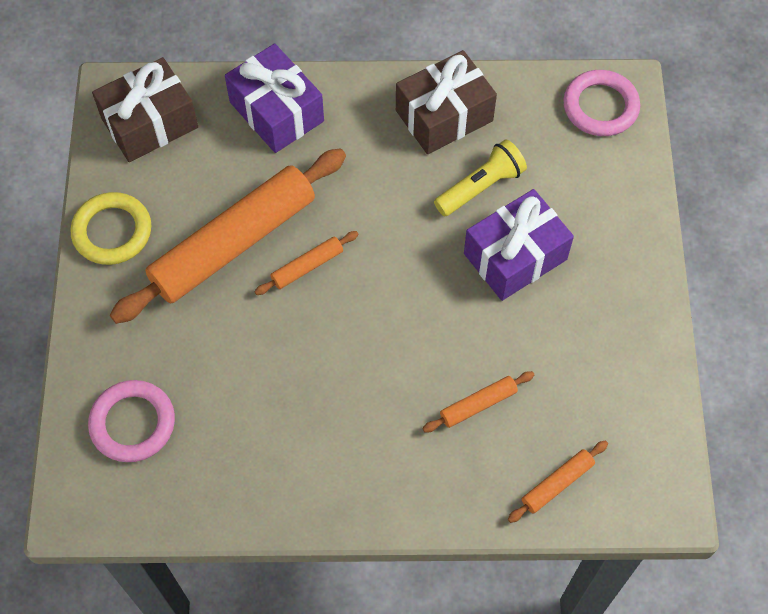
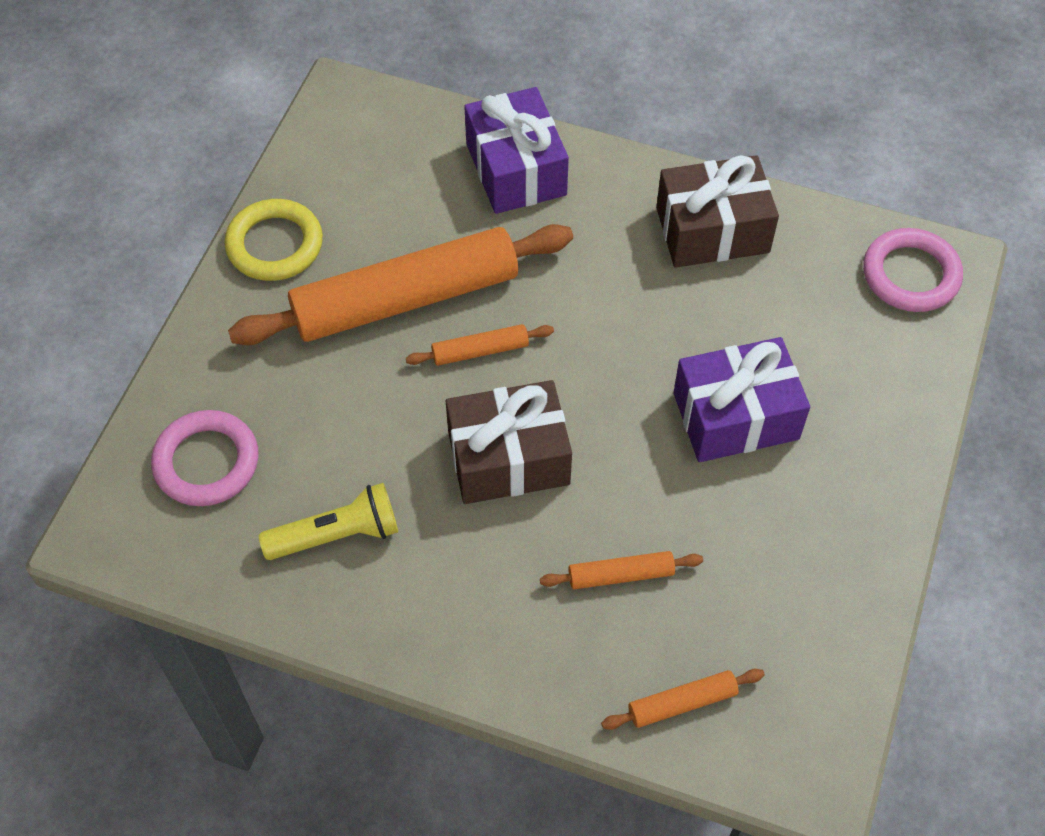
camera: 20 degrees right, 5 degrees down
(150, 123) = (367, 141): brown gift -> brown gift (508, 458)
(481, 187) = (725, 323): yellow flashlight -> yellow flashlight (337, 535)

